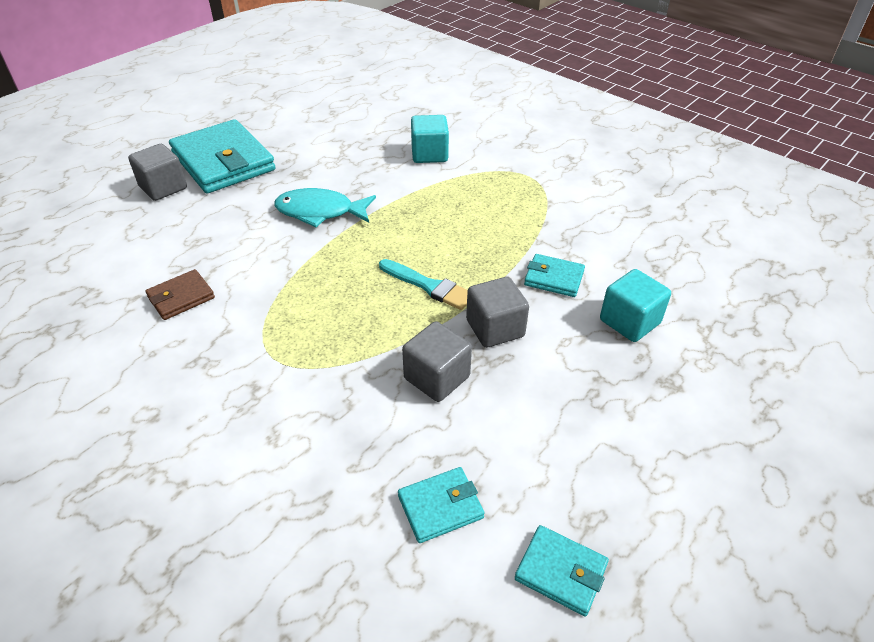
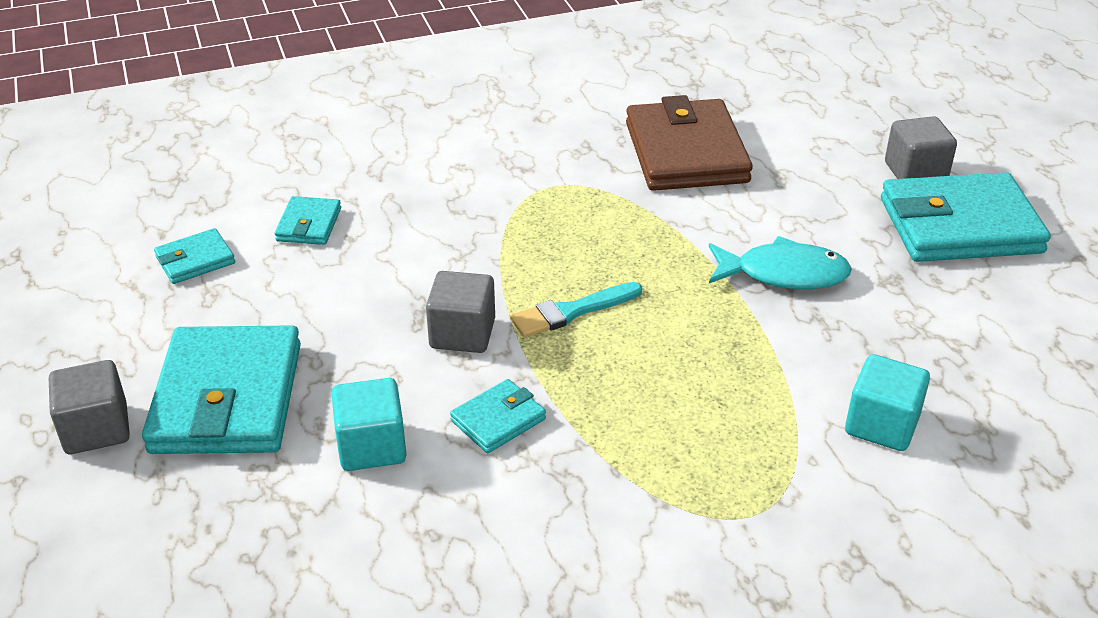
camera: 120 degrees right, 5 degrees down
(181, 297) = (686, 152): brown wallet -> brown wallet, size x2.13
(320, 212) = (783, 274): turquoise fish -> turquoise fish turned 60 degrees clockwise
(437, 377) = (436, 269): grey cube -> grey cube (96, 429)
(673, 422) = (227, 398): none -> turquoise wallet

